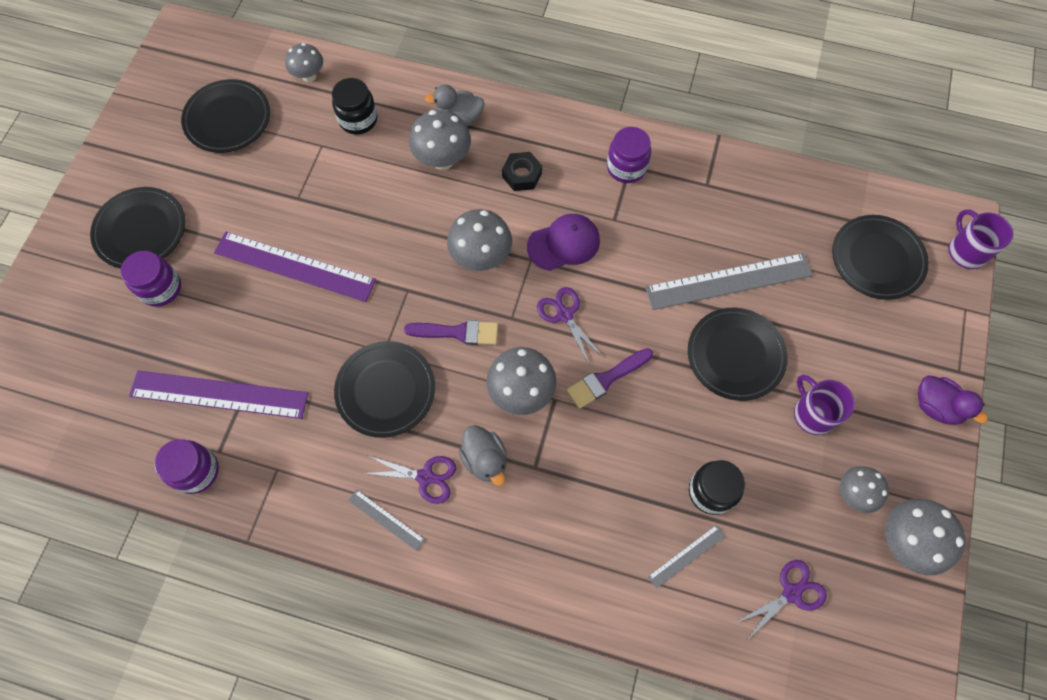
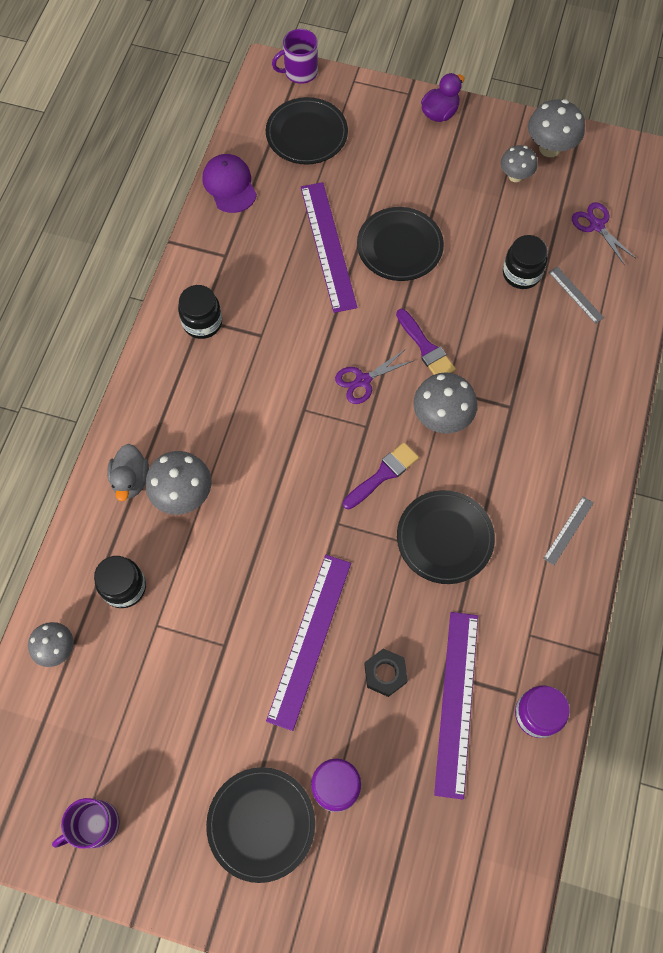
camera: 90 degrees left, 0 degrees up
(228, 119) = (111, 740): black plate -> none
(426, 477) = (527, 498): purple scissors -> none
(457, 332) = (383, 474): purple brush -> purple brush turned 45 degrees clockwise
(481, 257) = (301, 455): grey mushroom -> none
(485, 459) = (507, 448): grey duck -> none
(522, 175) = (206, 417): black nut -> black nut (385, 674)
(564, 243) = (287, 380): purple cap -> purple cap (229, 185)
(626, 167) = (202, 322): purple jar -> black jar
(728, 281) = (328, 246): grey ruler -> purple ruler
(813, 413) = (450, 196): purple mug -> purple mug (95, 825)

